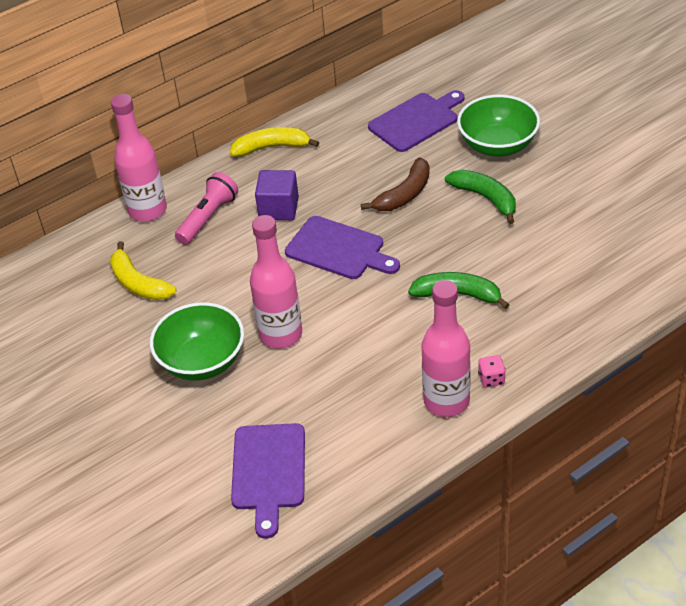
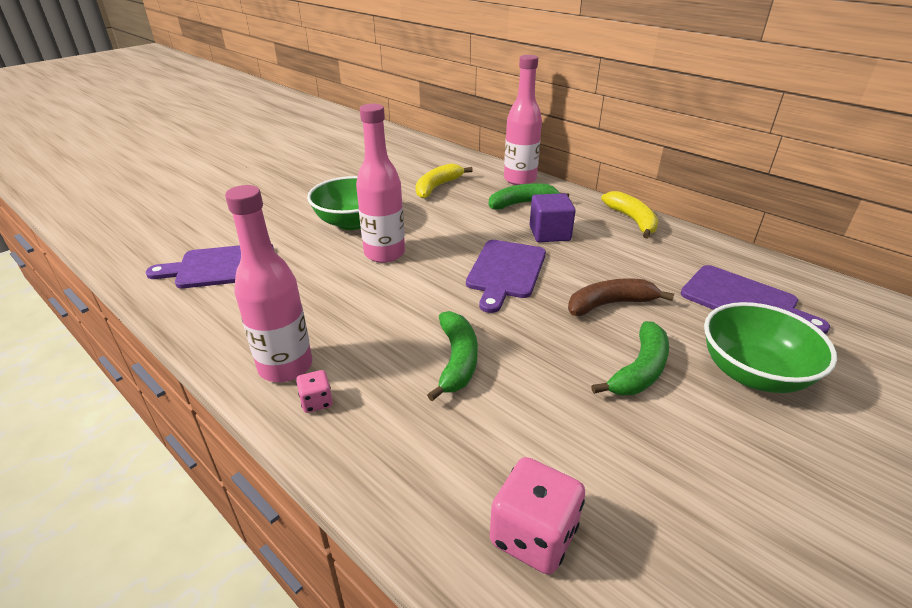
camera: 75 degrees right, 10 degrees down
(208, 218) = (522, 203): pink flashlight -> green banana
(404, 194) = (610, 304): brown banana -> brown banana turned 135 degrees clockwise
(614, 276) = (533, 535): none -> pink dice

